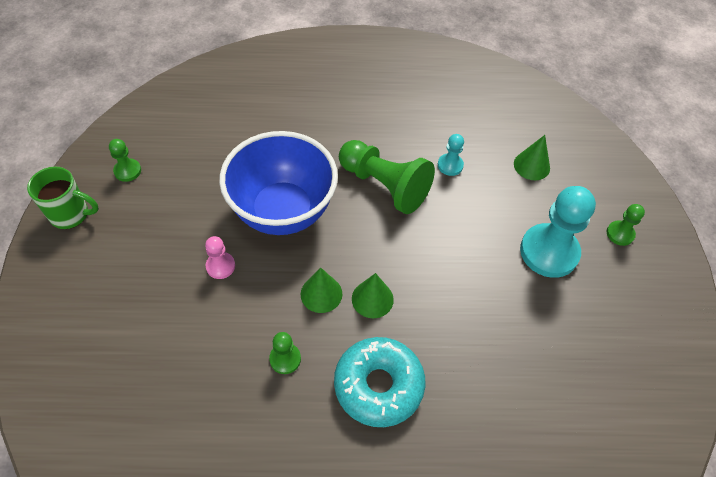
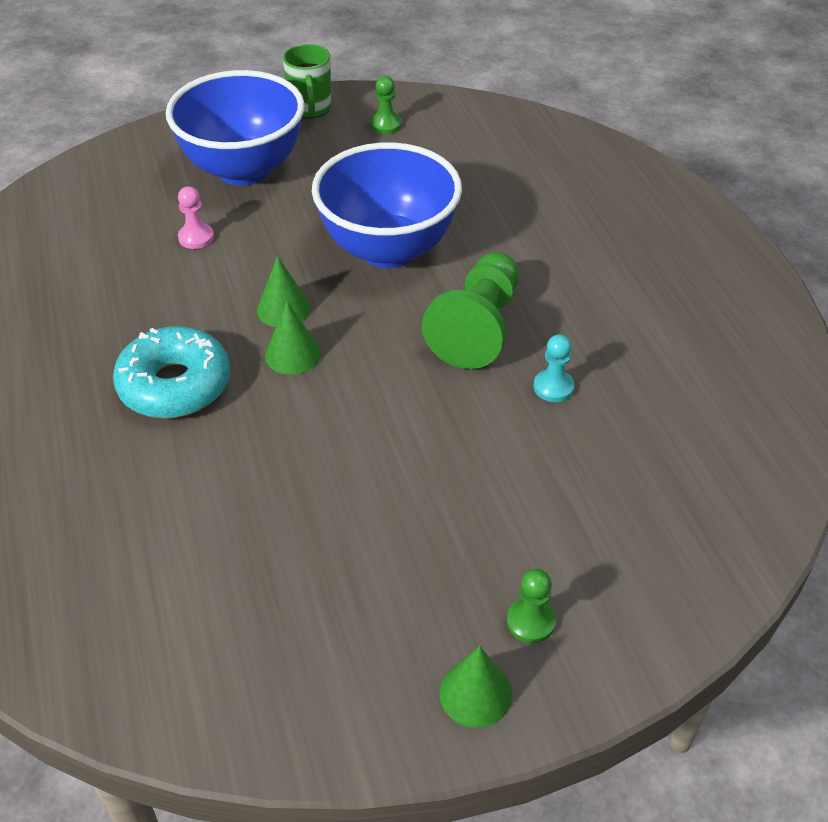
camera: 75 degrees right, 10 degrees down
(130, 283) = (243, 169): none -> blue bowl
(220, 266) = (290, 223): pink pawn -> pink pawn (196, 237)
(285, 359) = (188, 301): green pawn -> none
(531, 165) = (611, 483): green cone -> green cone (475, 693)
(549, 252) = (448, 528): turquoise pawn -> none

